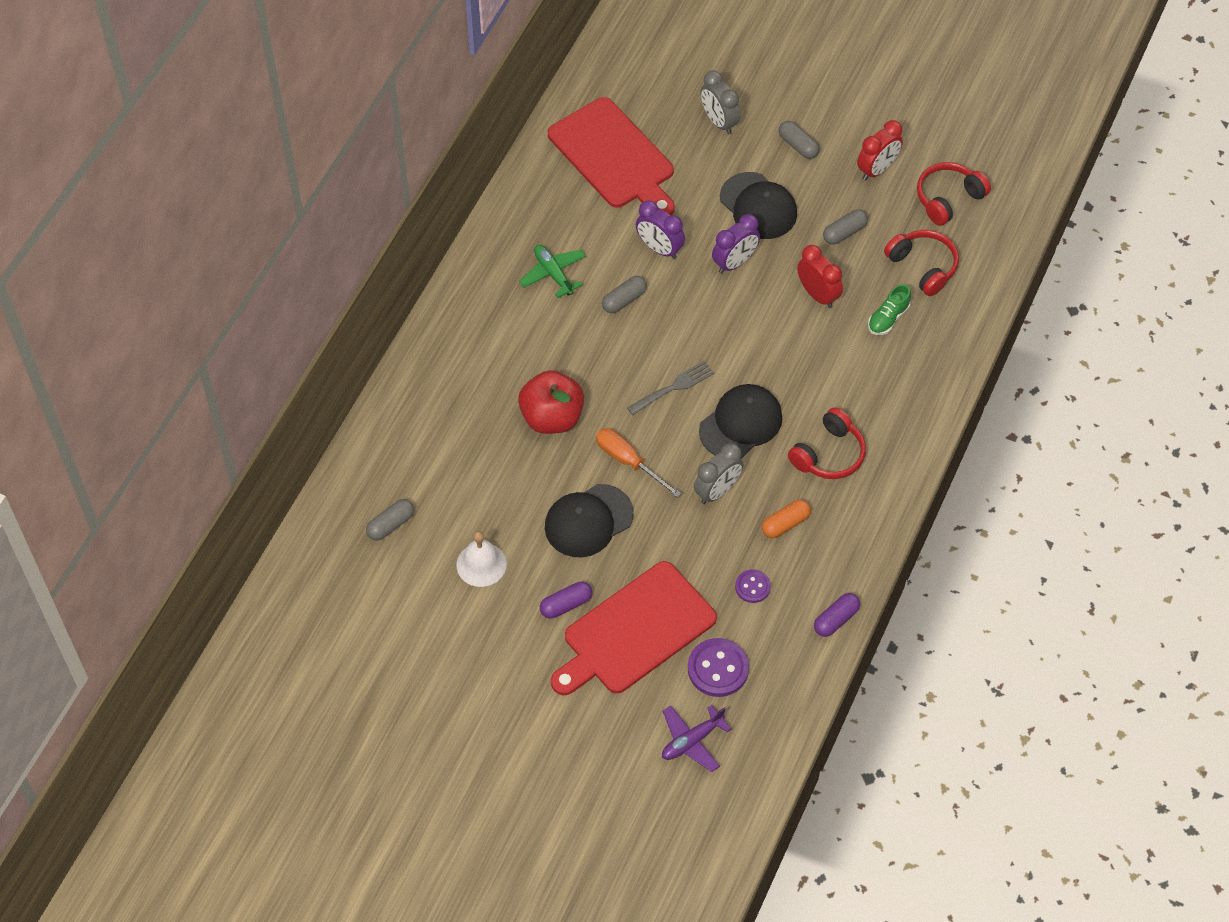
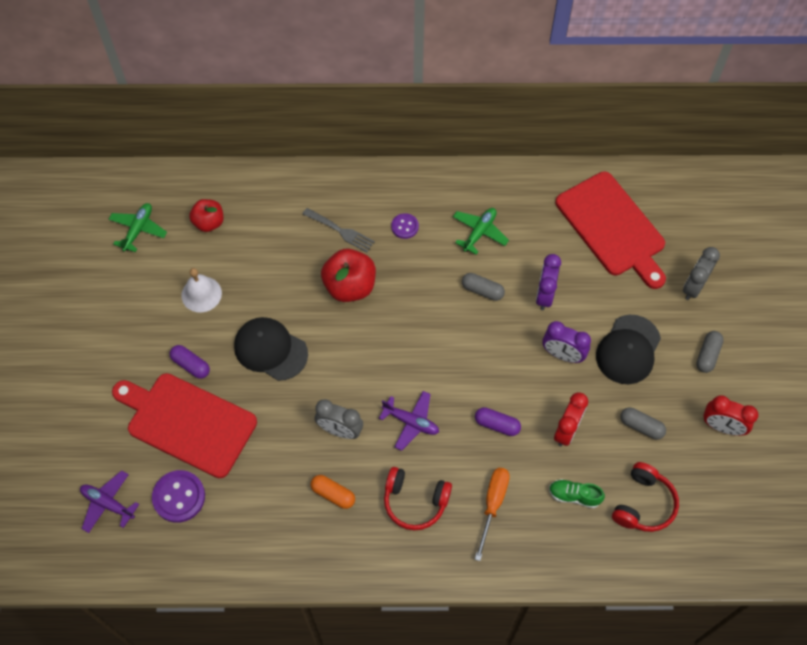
camera: 65 degrees right, 5 degrees up
(358, 600) = (138, 230): none -> green plane
(391, 525) = (209, 222): grey capsule -> red apple
(614, 157) = (612, 227): red cutting board -> red cutting board turned 60 degrees counterclockwise
(628, 461) = (336, 355): orange screwdriver -> orange screwdriver (493, 505)
(674, 387) = (420, 359): grey fork -> grey fork (341, 231)
(741, 424) = (411, 422): black cap -> purple plane
(752, 587) = (263, 493): purple button -> purple button (405, 226)
(836, 619) = (260, 570): purple capsule -> purple capsule (497, 424)
(948, 198) = (727, 497): red headphones -> none

